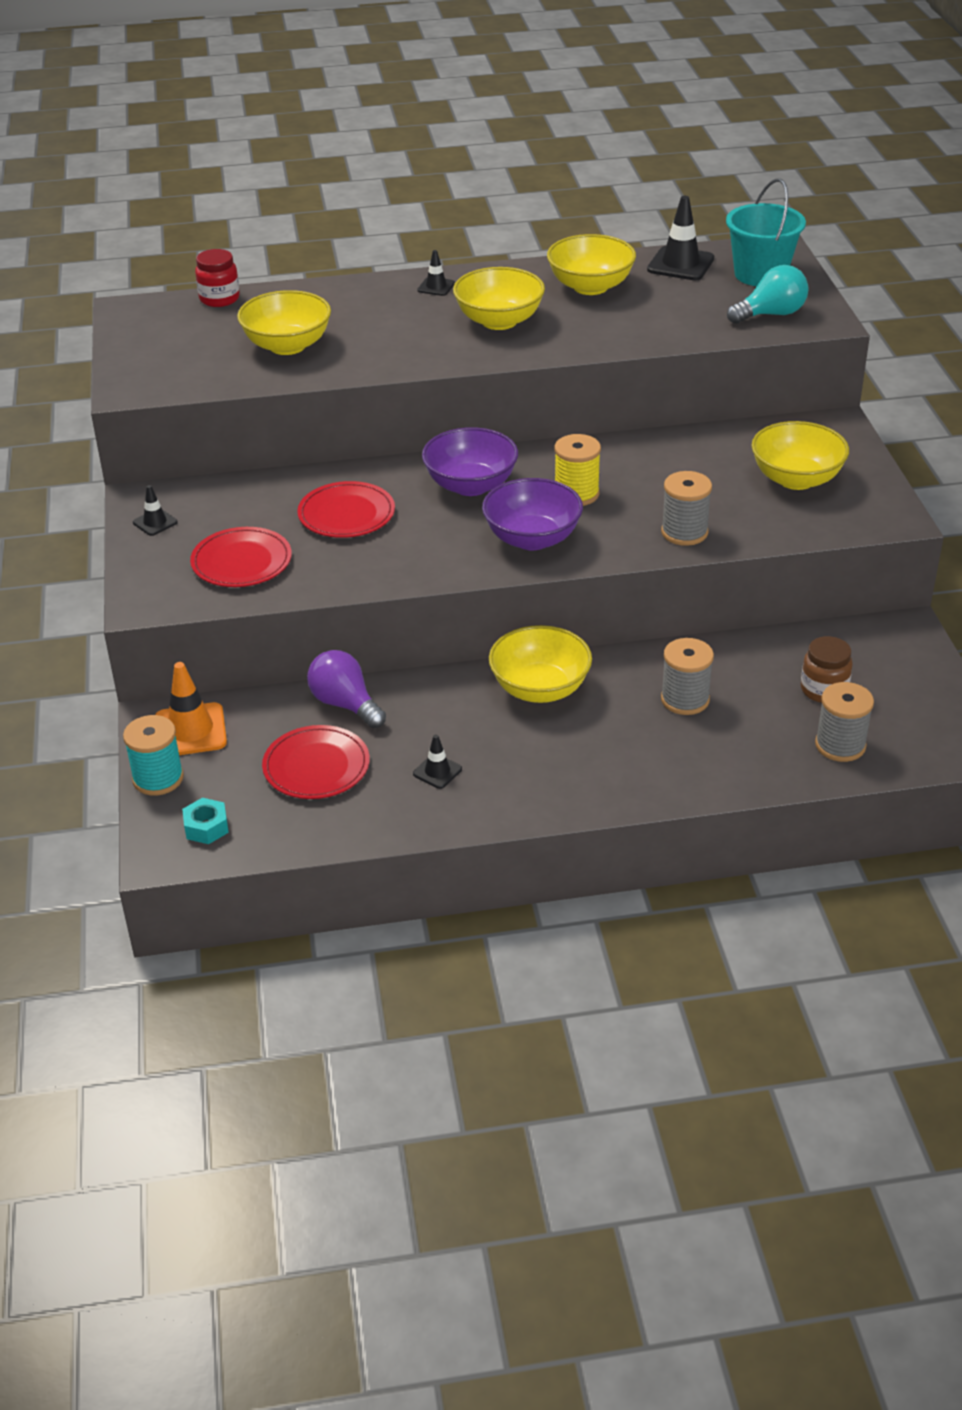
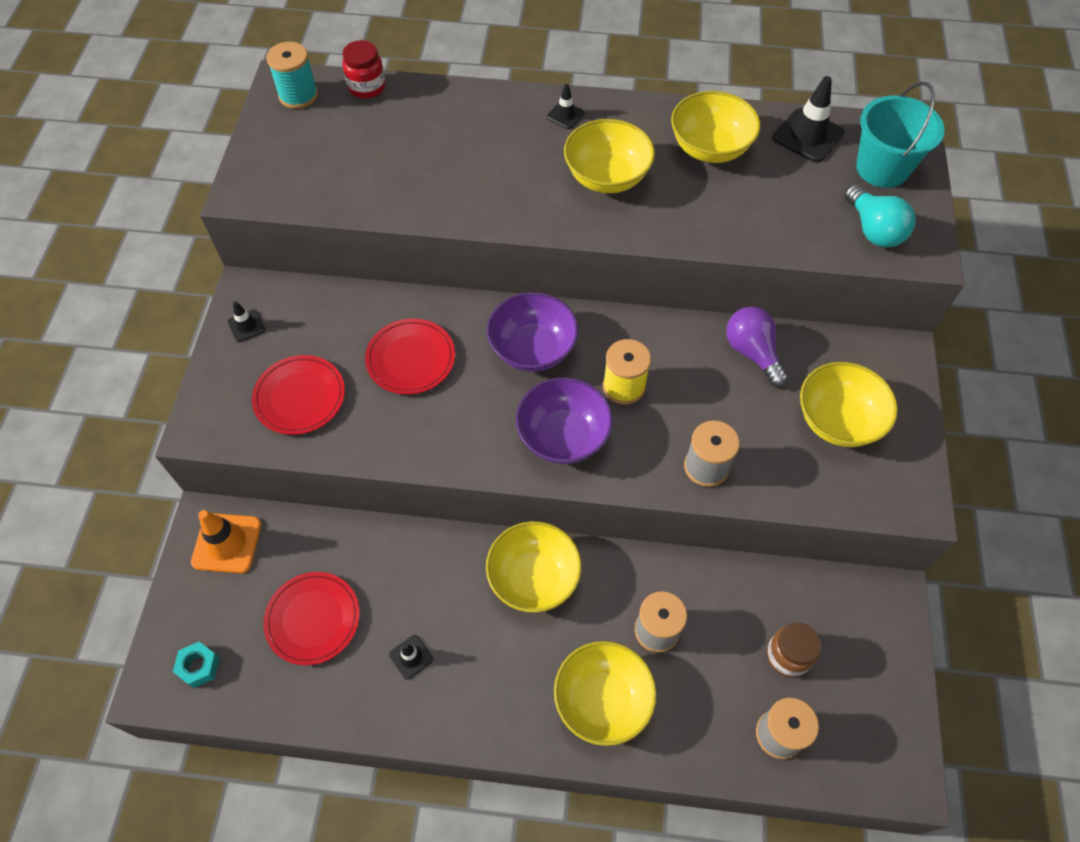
camera: 15 degrees right, 20 degrees up
(158, 778) = (181, 594): turquoise spool -> turquoise spool (298, 95)
(287, 345) = (402, 165): yellow bowl -> yellow bowl (602, 700)
(345, 704) = (363, 549): purple light bulb -> purple light bulb (752, 352)
(771, 314) = (873, 230): turquoise light bulb -> turquoise light bulb turned 75 degrees clockwise

